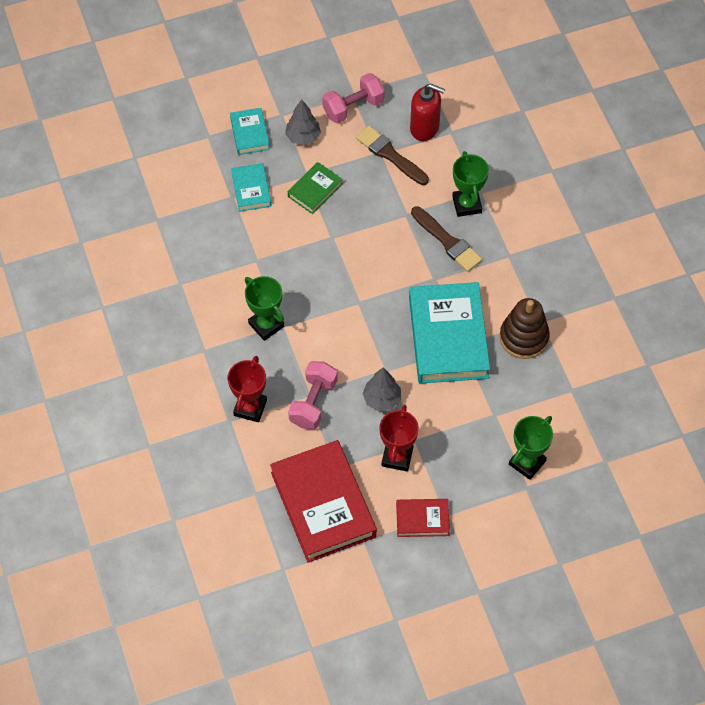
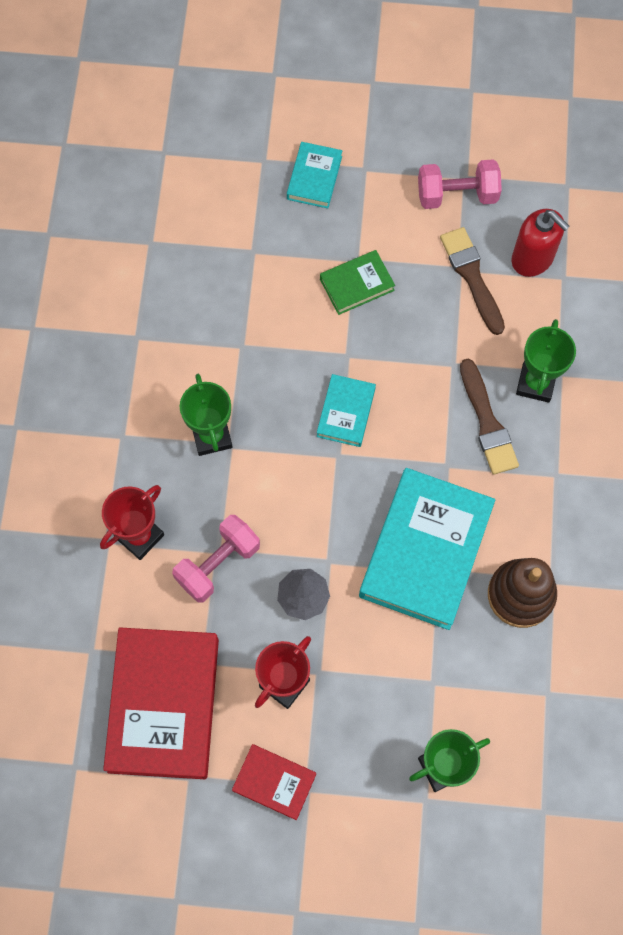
camera: 25 degrees right, 10 degrees up
(251, 189) = (280, 251): turquoise book -> turquoise book (346, 412)
(303, 137) = (376, 209): grey tree -> none

